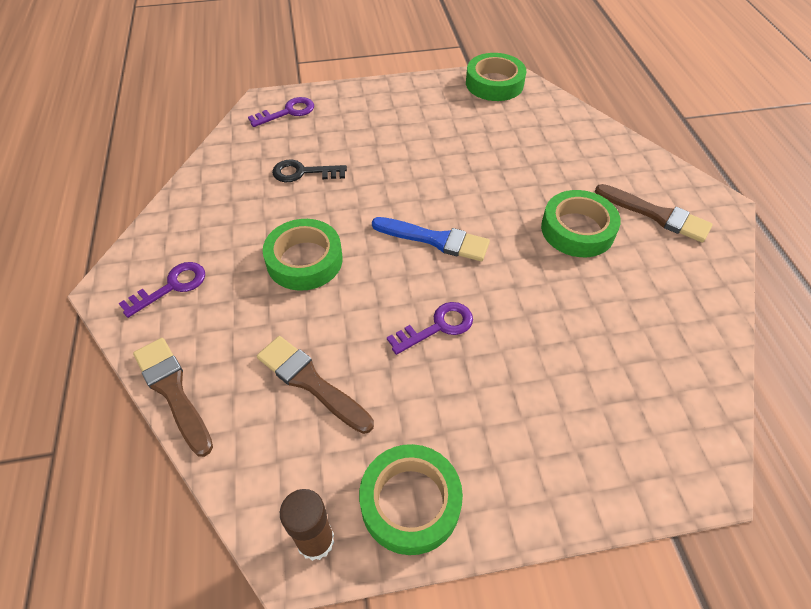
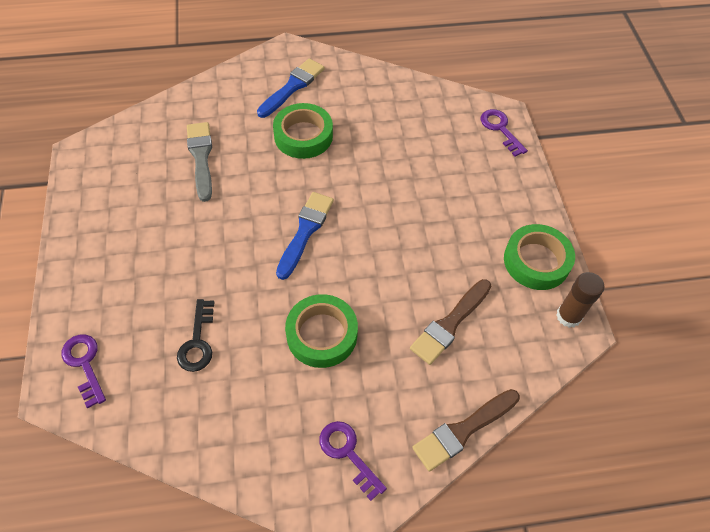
camera: 90 degrees left, 5 degrees up
(437, 327) = (397, 236): purple key -> purple key (500, 129)
(494, 83) = (89, 164): green tape -> none
(521, 151) = (201, 157): none -> grey brush
(656, 215) = (292, 87): brown brush -> blue brush

